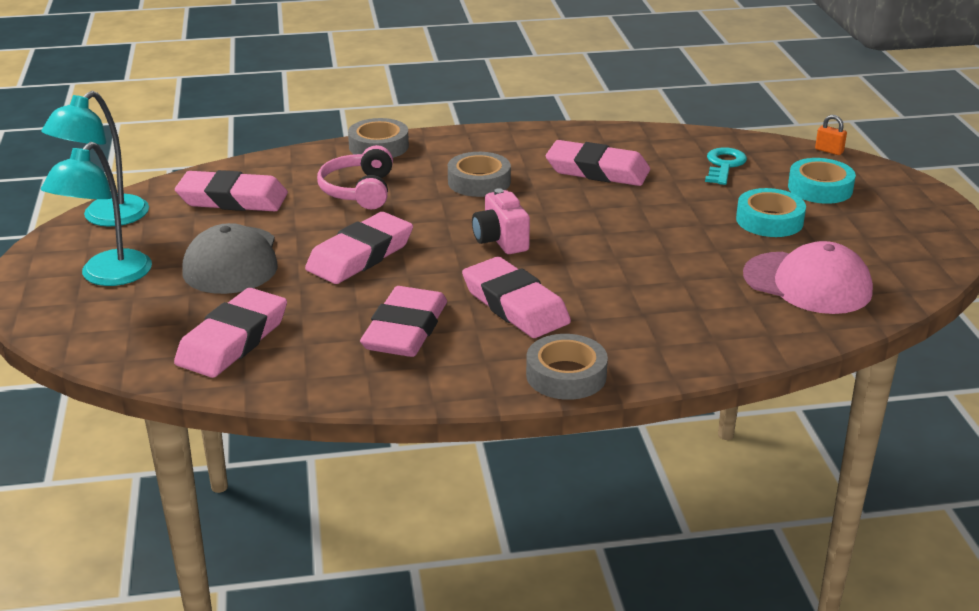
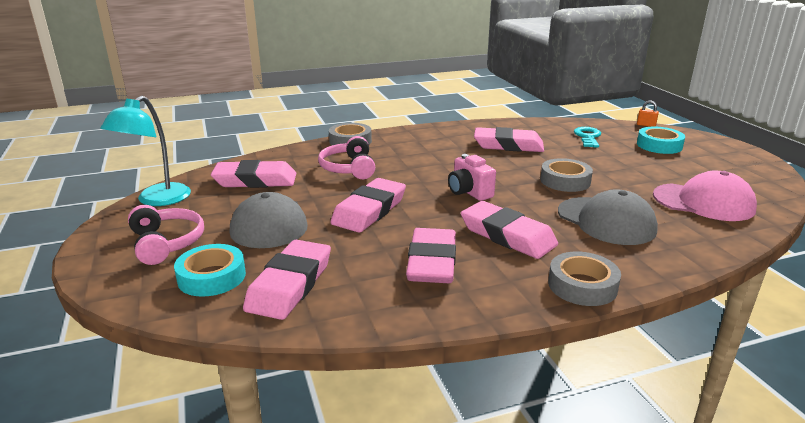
camera: 10 degrees left, 5 degrees down
(108, 276) = (166, 243): turquoise lamp -> pink headphones
(479, 182) = (432, 157): grey tape -> grey tape (565, 181)
(654, 297) = (606, 221): none -> grey cap
(769, 220) = (643, 166): turquoise tape -> turquoise tape (212, 277)

